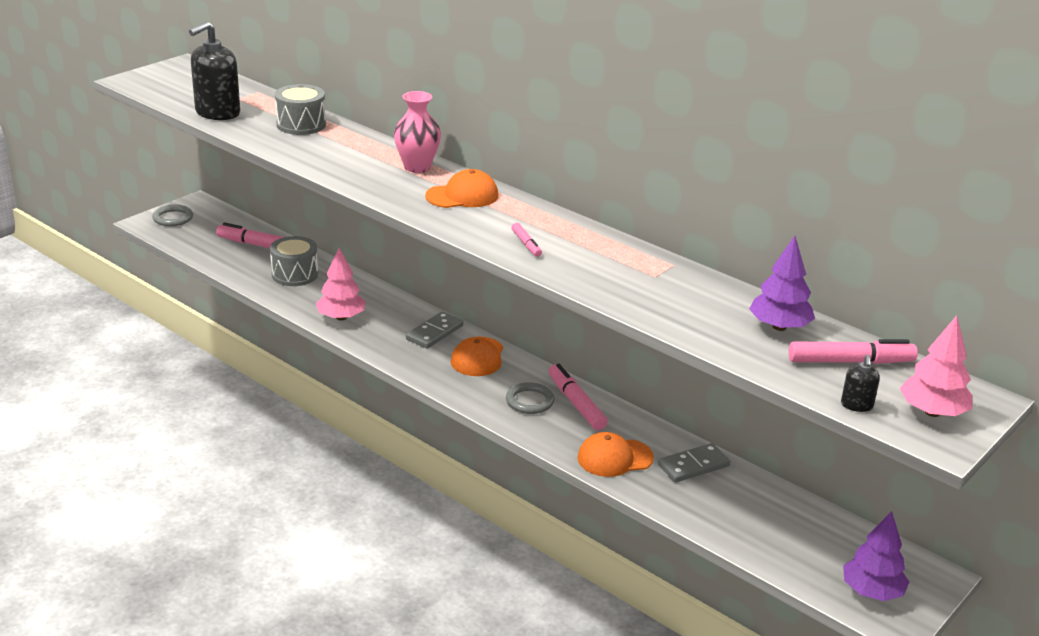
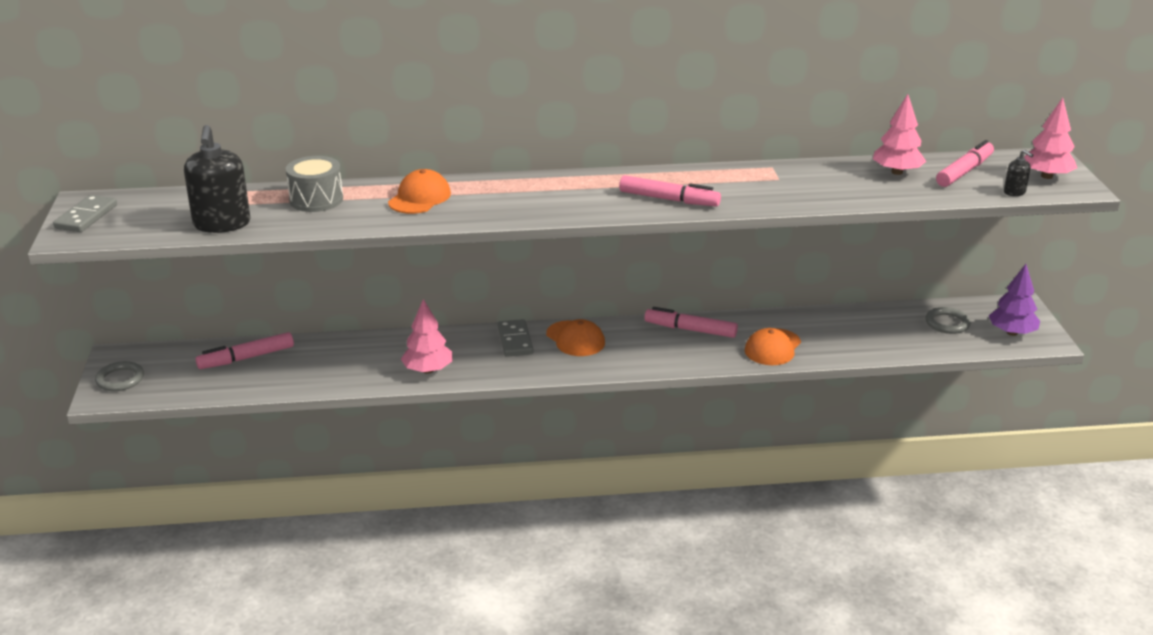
camera: 45 degrees left, 0 degrees up
(295, 274) = (326, 361): grey drum -> none
(417, 167) = (479, 187): pink vase -> none
(462, 196) = (556, 190): orange cap -> orange cap (419, 198)
(526, 244) = (668, 199): pink marker -> pink marker, size x1.86
(530, 401) = (662, 346): grey ring -> grey ring (947, 323)
(693, 465) = (818, 324): grey domino -> grey domino (86, 217)
(779, 327) = (897, 172): purple tree -> pink tree

